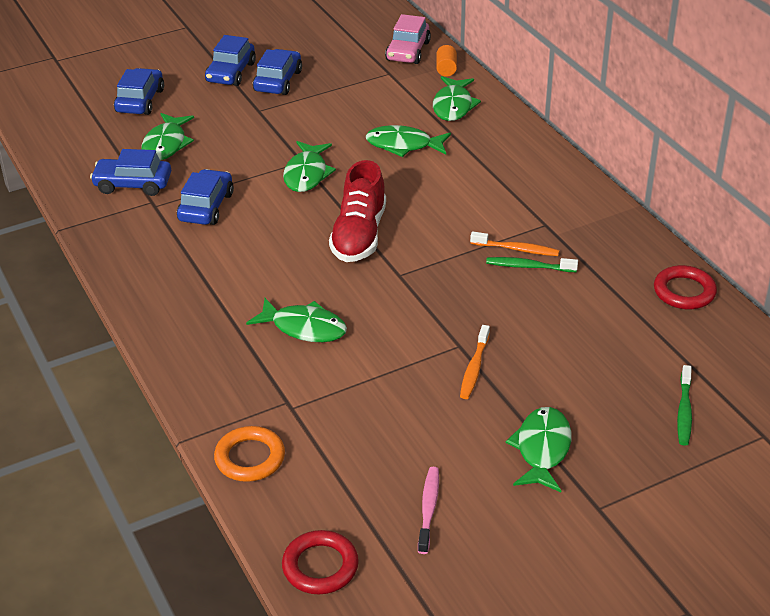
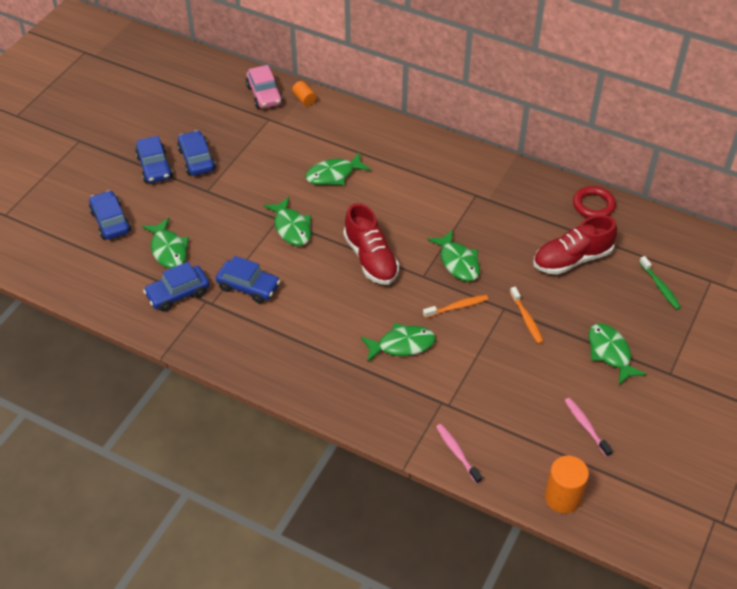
camera: 35 degrees left, 10 degrees up
(206, 207) = (248, 287): blue car -> blue car turned 135 degrees clockwise
(250, 458) = (457, 453): orange ring -> pink toothbrush
(320, 566) = (563, 497): red ring -> orange cylinder
(453, 106) = (337, 128): green fish -> green fish (458, 262)
(517, 249) = (475, 222): orange toothbrush -> orange toothbrush (457, 307)
(528, 266) = (493, 231): green toothbrush -> none
(596, 334) = (572, 259): none -> red shoe

